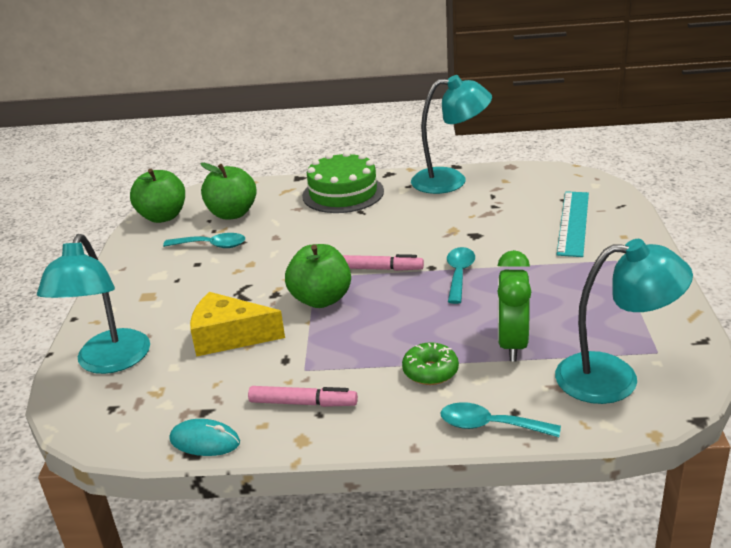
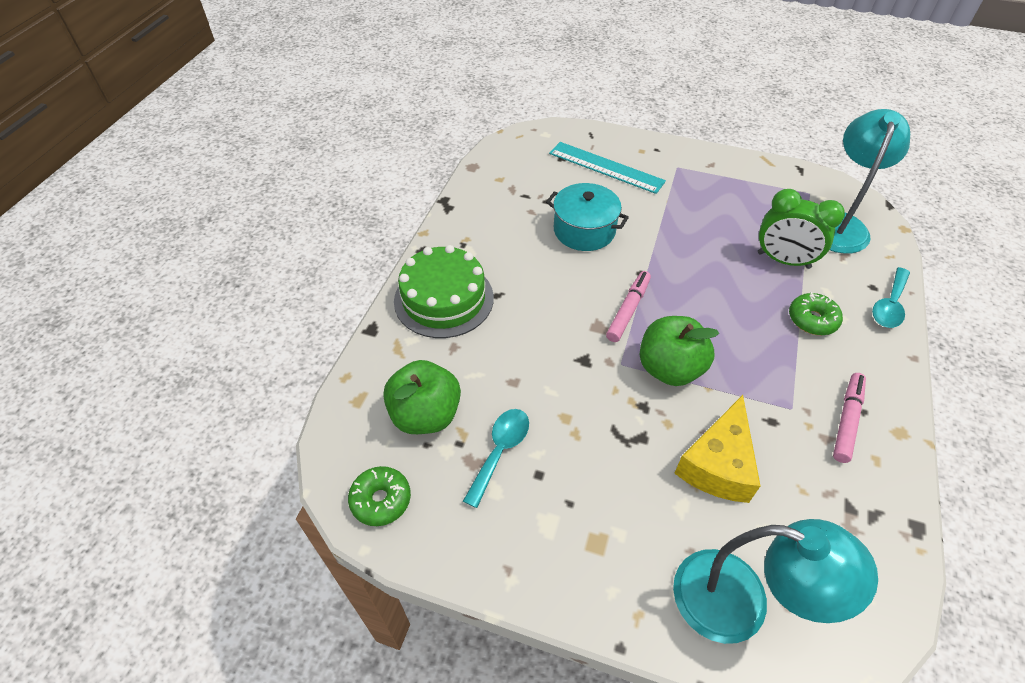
camera: 75 degrees left, 20 degrees up
(163, 217) = (381, 500): green apple -> green donut
(205, 441) = (899, 514): turquoise mouse -> none
(450, 180) = (474, 212): turquoise lamp -> none
(459, 274) = (662, 259): turquoise spoon -> none
(468, 230) = (584, 230): none -> turquoise pot

